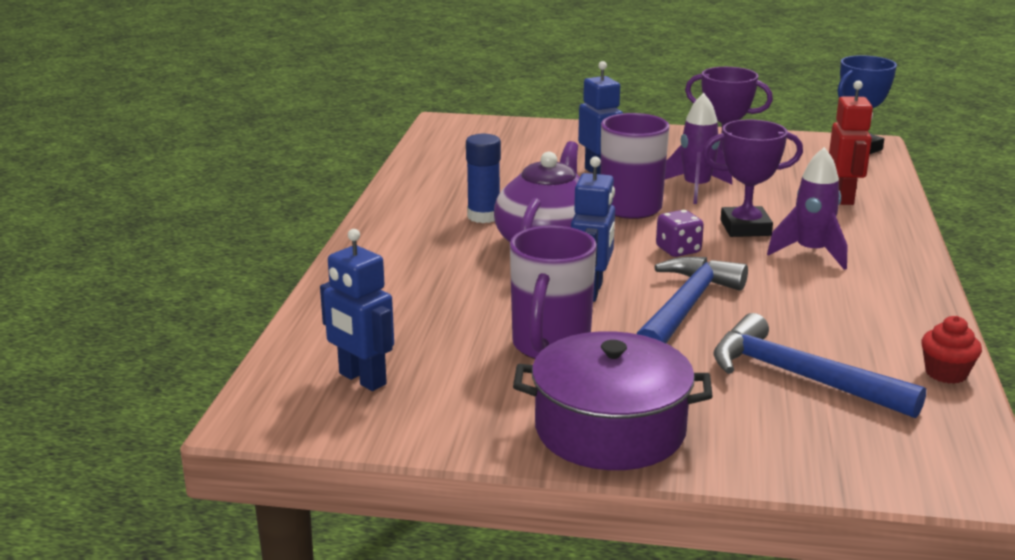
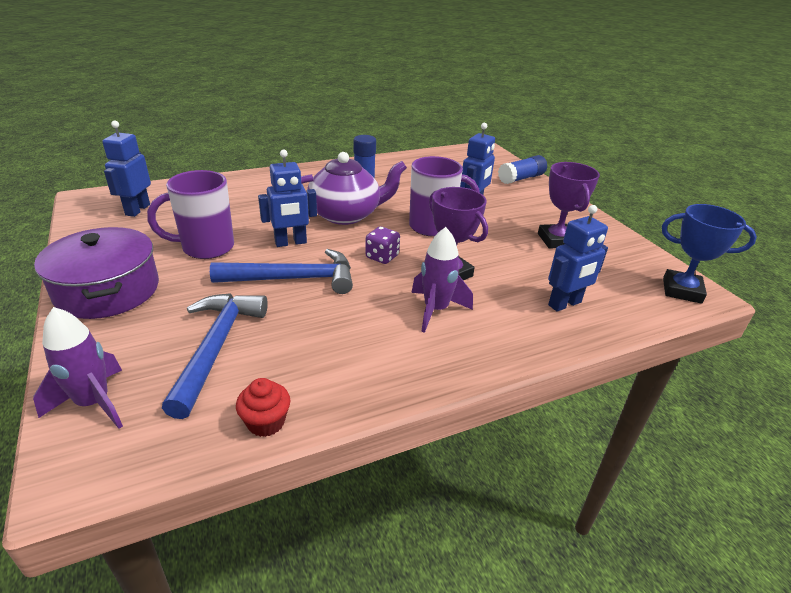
camera: 55 degrees right, 10 degrees up
(559, 131) = (521, 178): none -> blue glue stick
(696, 189) = (494, 241): purple rocket -> purple rocket (94, 403)
(843, 197) = (565, 304): red robot -> blue robot

